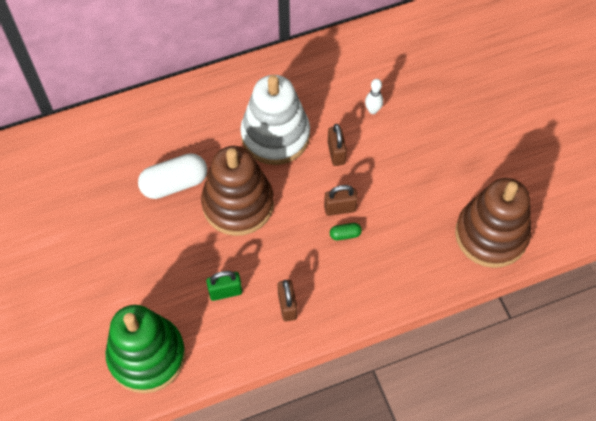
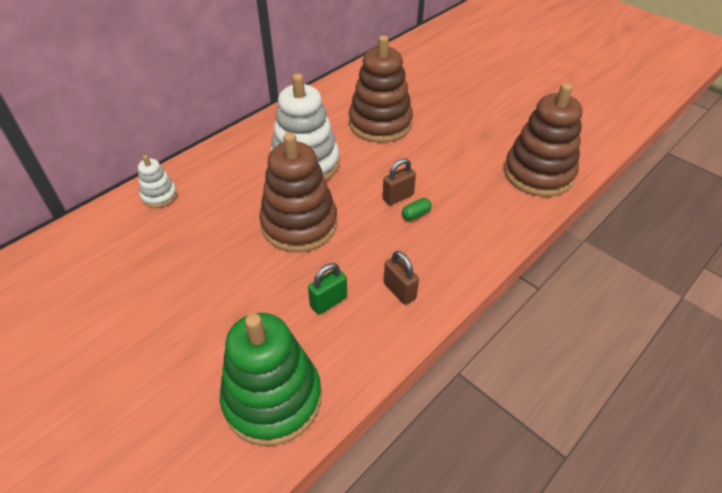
camera: 25 degrees left, 15 degrees down
(133, 123) = (159, 196): none -> white stacking toy
(174, 183) = (225, 229): white capsule -> none
(336, 153) = (368, 160): brown padlock -> none
(373, 110) = (380, 123): white bowling pin -> brown stacking toy

